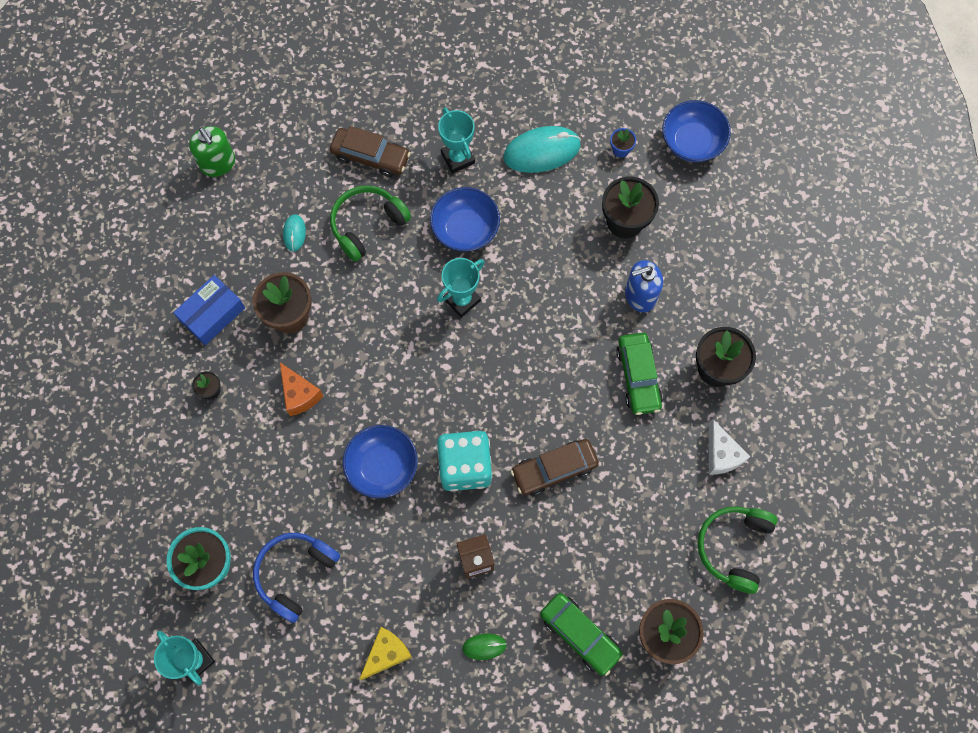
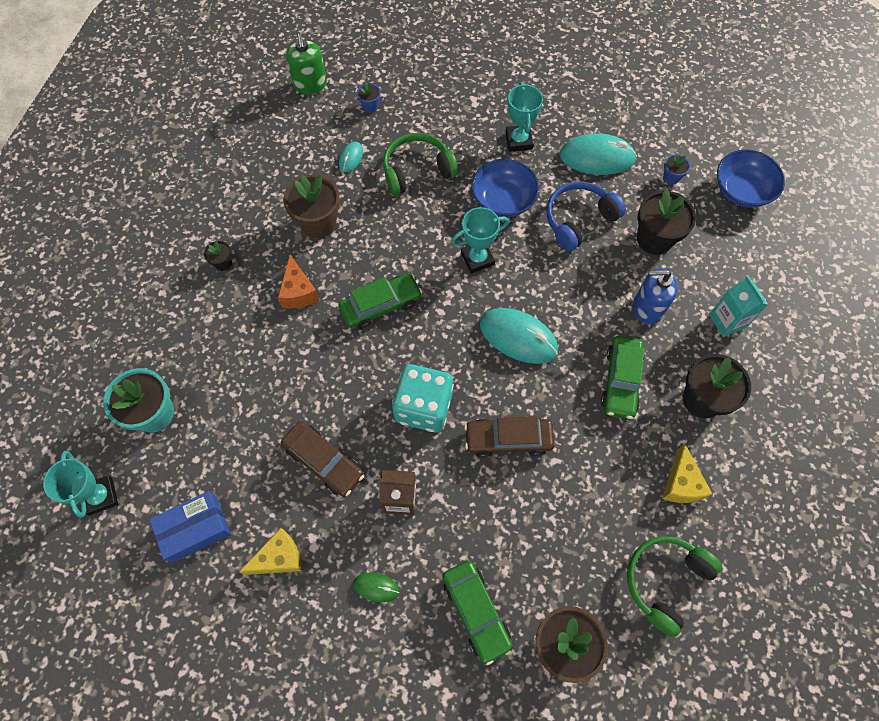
camera: 20 degrees right, 5 degrees down
(212, 314) = (252, 201): blue box -> blue box (195, 529)
(291, 168) = (370, 106): none -> blue flower pot
(295, 574) = (226, 450): blue headphones -> blue headphones (578, 220)
(371, 157) = (442, 117): brown car -> brown car (324, 461)
(382, 466) = (346, 380): blue bowl -> none
(386, 380) = (381, 305): none -> green car
(529, 366) = (518, 337): none -> turquoise mouse
(717, 283) = (727, 321): none -> turquoise carton
(721, 455) = (681, 484): white cheese -> yellow cheese

